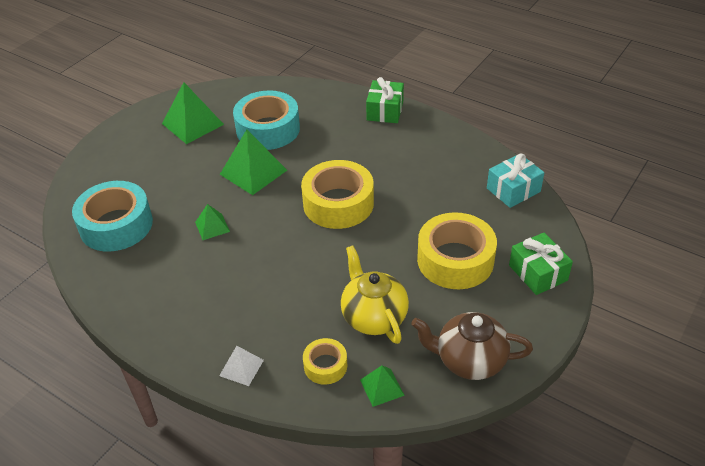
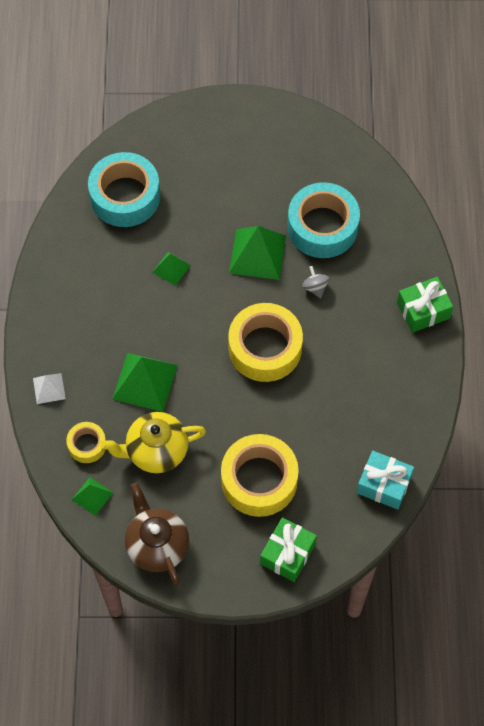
camera: 55 degrees right, 20 degrees up
(193, 124) = (285, 159): green pyramid -> green pyramid (145, 382)
(313, 154) = (315, 287): none -> grey spinning top
(373, 316) = (156, 451): yellow teapot -> yellow teapot turned 135 degrees counterclockwise

